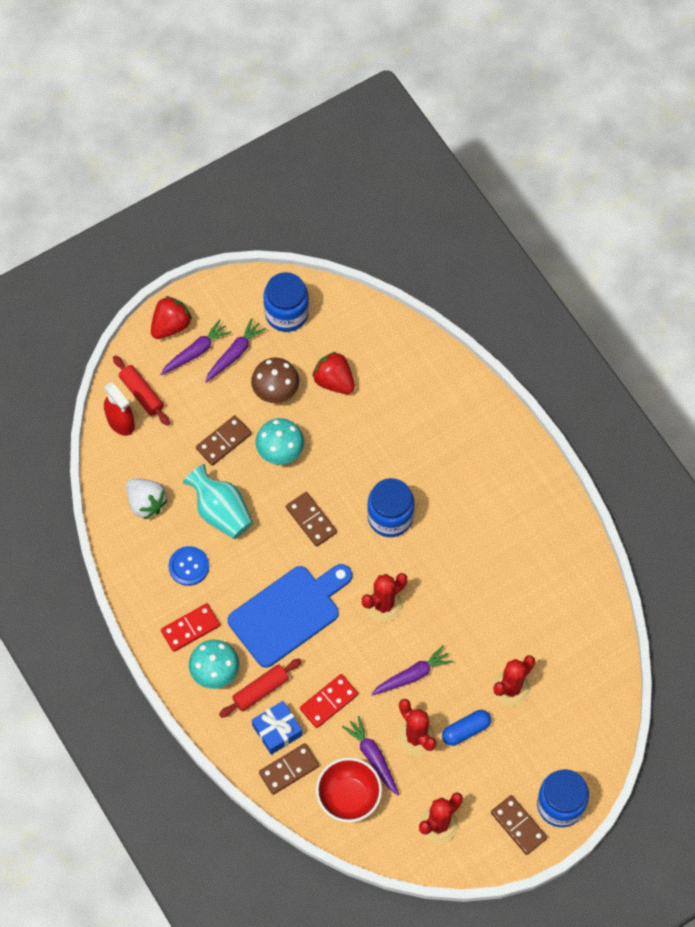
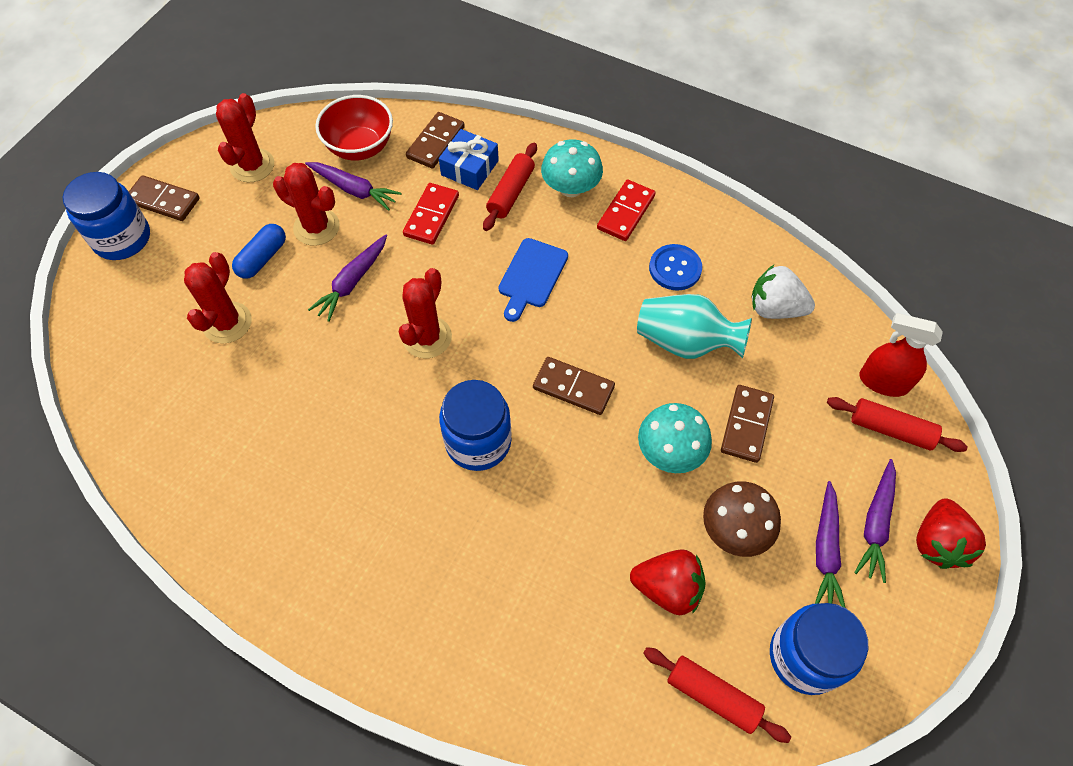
camera: 150 degrees right, 5 degrees down
(288, 613) = (531, 276): blue cutting board -> blue cutting board, size x0.57
(347, 322) = (712, 696): none -> red rolling pin

